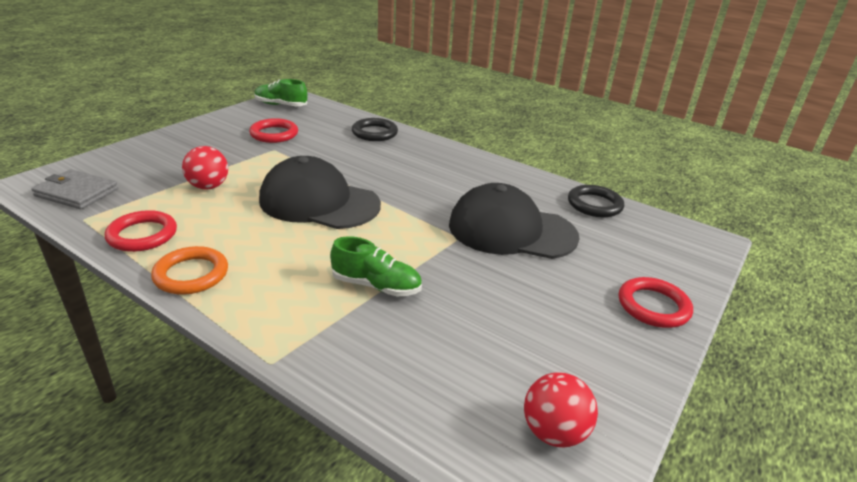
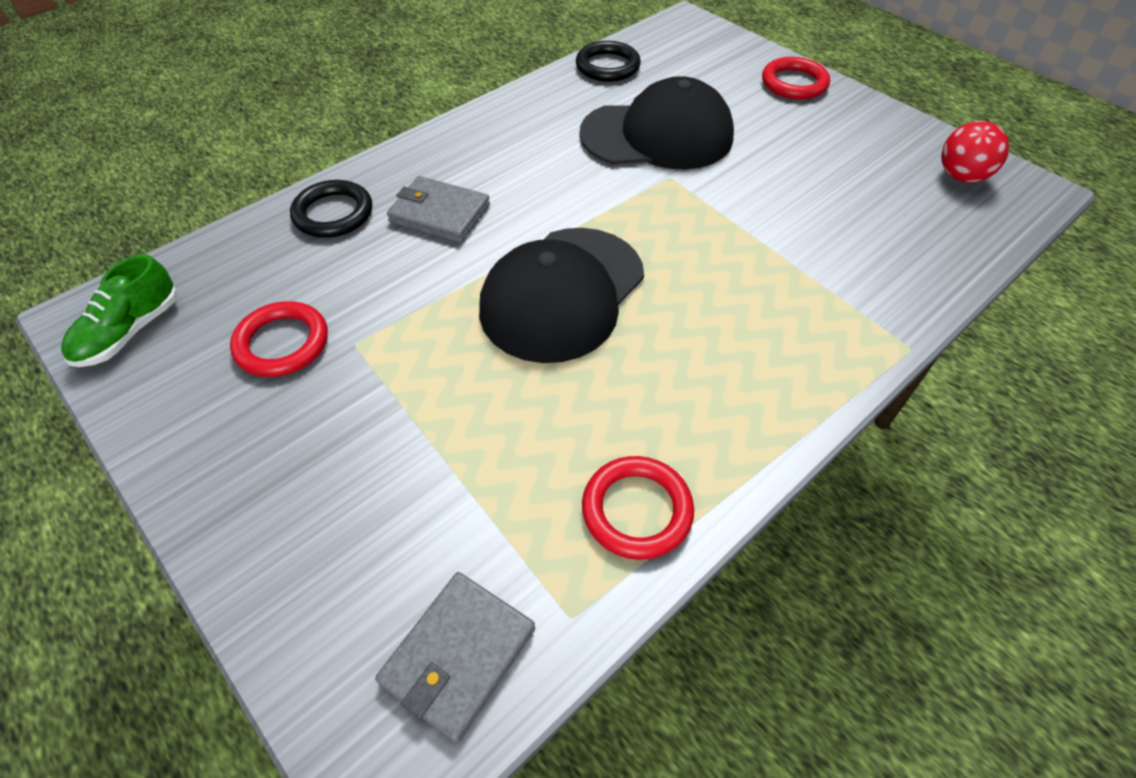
camera: 75 degrees left, 20 degrees up
(191, 274) = (748, 434): orange ring -> none
(208, 186) = (481, 432): red ball -> none
(376, 286) = (768, 255): green shoe -> none
(384, 159) = (439, 213): none -> grey wallet
(511, 230) = (657, 135): black cap -> black cap turned 120 degrees counterclockwise

